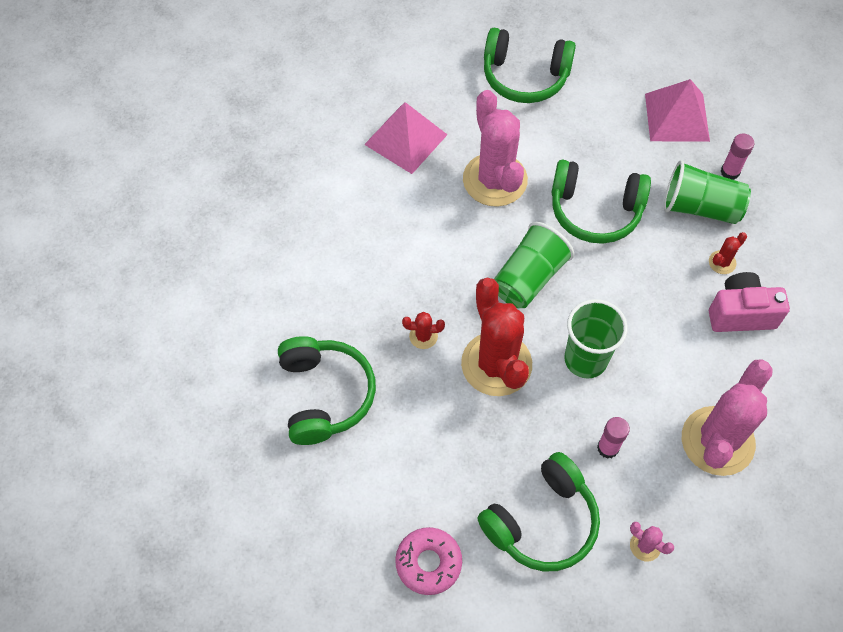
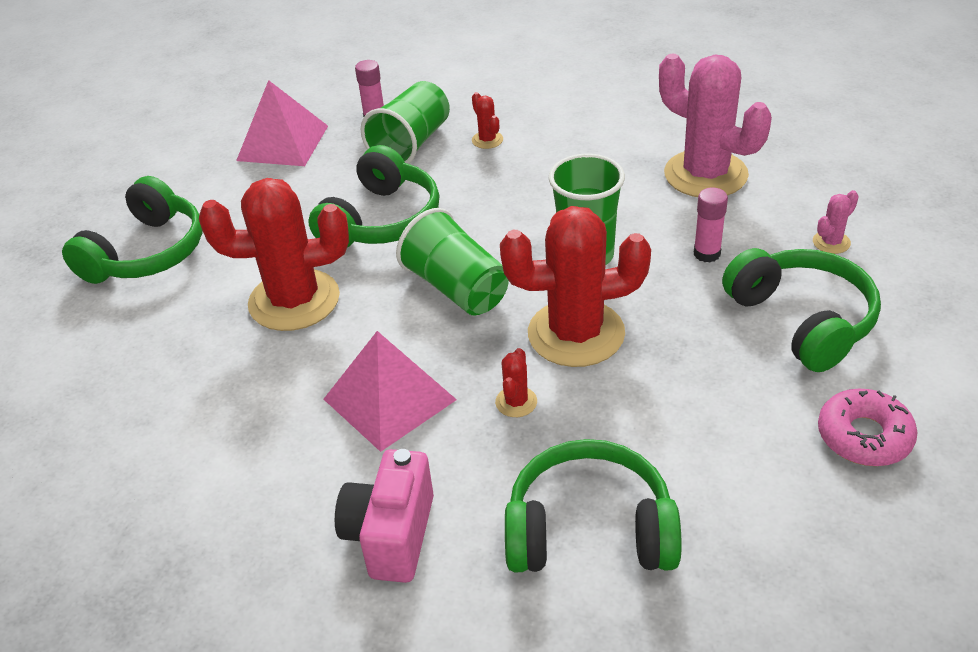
camera: 75 degrees left, 20 degrees down
(405, 139) = (177, 384): pink pyramid -> pink pyramid (389, 399)
(495, 180) = (294, 300): pink cactus -> red cactus
(740, 313) = (554, 137): pink camera -> pink camera (391, 535)

